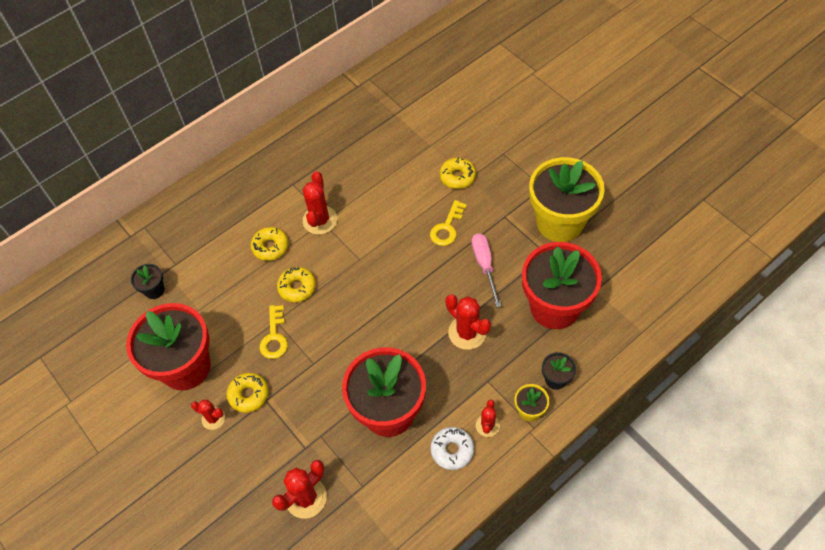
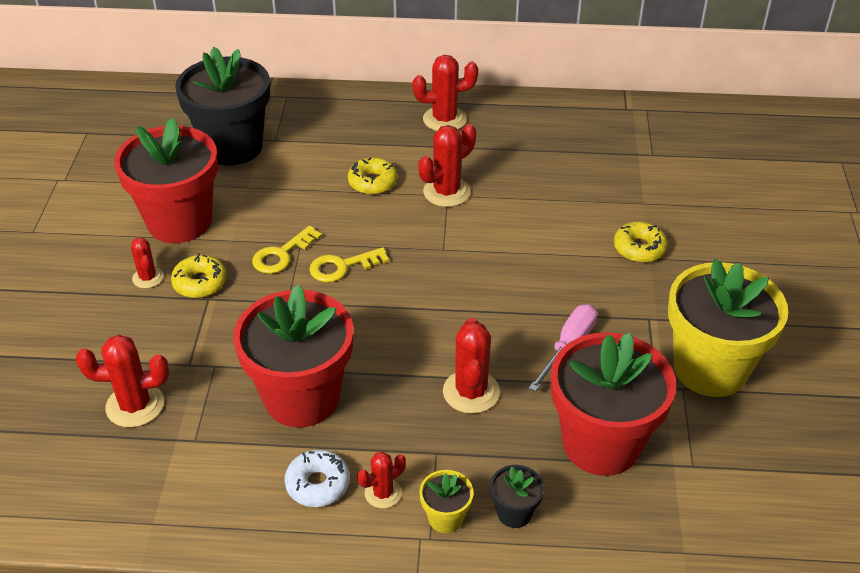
camera: 40 degrees right, 15 degrees down
(154, 290) = (232, 147): black flower pot -> black flower pot, size x2.35
(263, 170) = (444, 119): none -> red cactus
(297, 287) = (354, 230): yellow donut -> none
(447, 227) = (570, 284): yellow key -> yellow key (342, 267)

